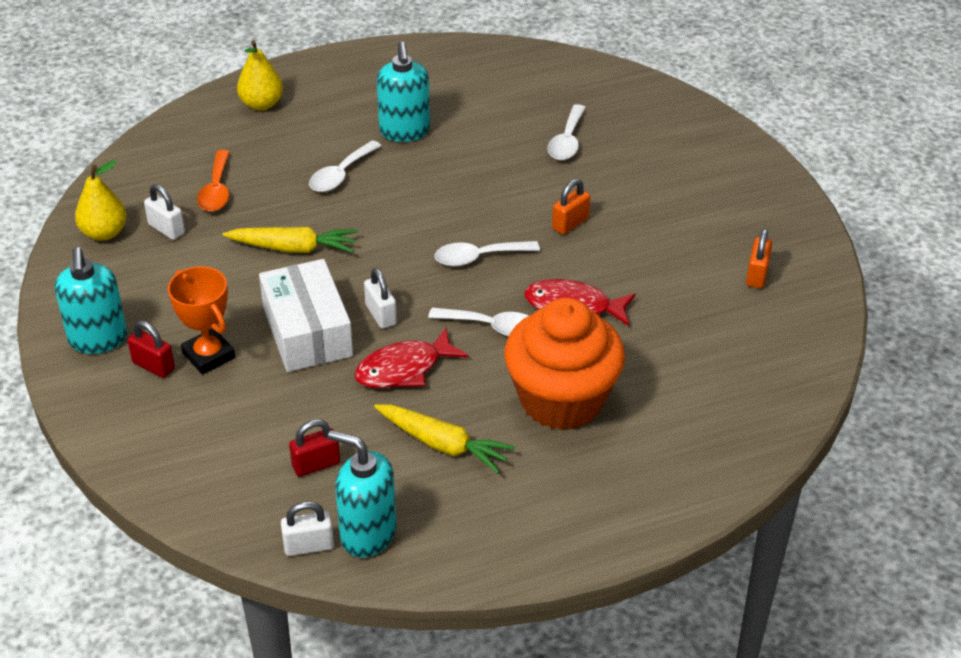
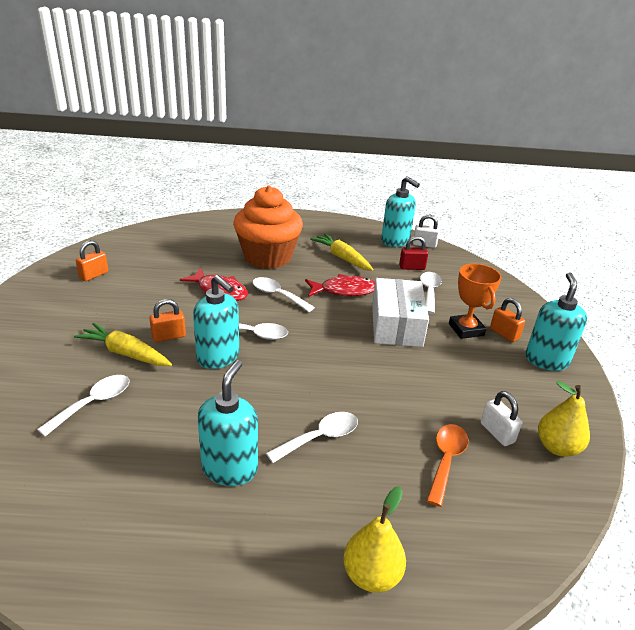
camera: 160 degrees left, 10 degrees down
(153, 366) = (504, 334): red padlock -> orange padlock
(274, 414) = (429, 292): none -> white spoon
(293, 248) = (388, 382): yellow carrot -> yellow carrot (125, 353)
(381, 315) = (343, 320): white padlock -> none
(494, 217) = (218, 357): none -> turquoise soap dispenser

